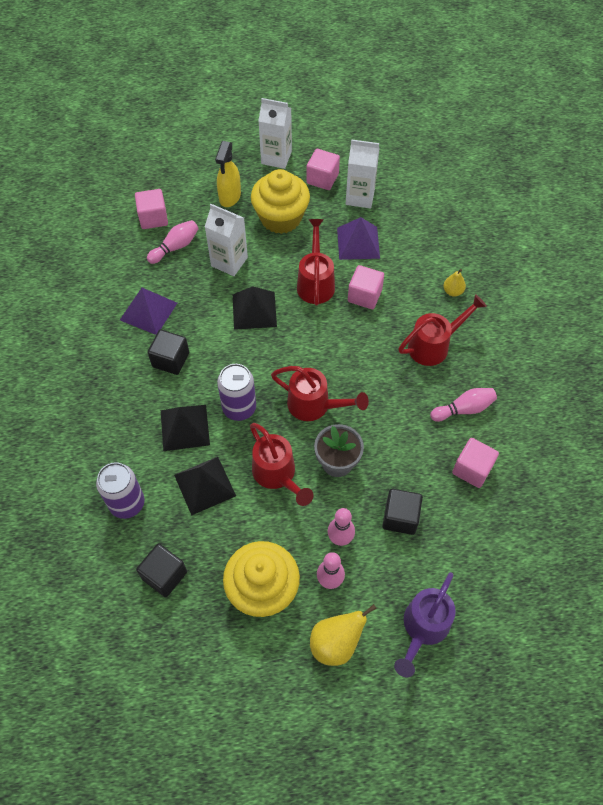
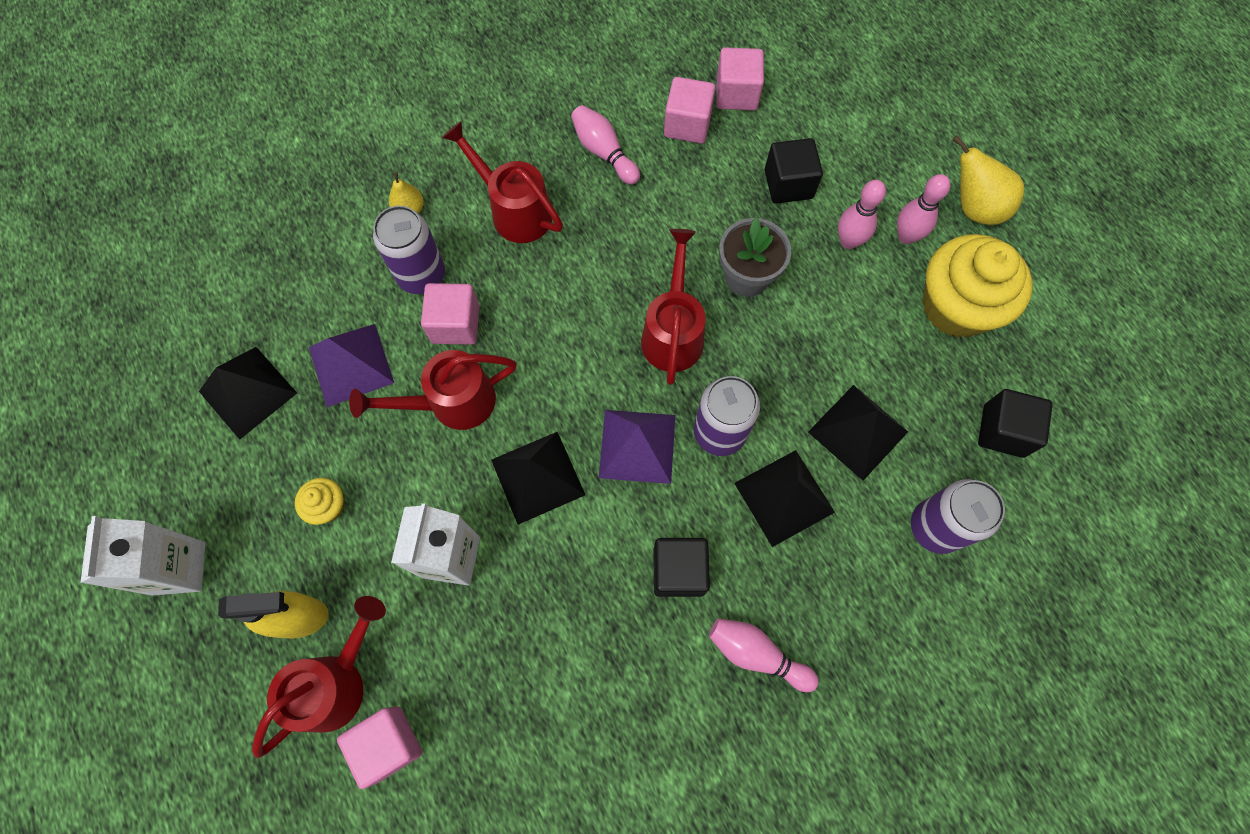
camera: 110 degrees left, 10 degrees up
(148, 311) = (599, 653): purple pyramid -> purple pyramid (637, 446)
(175, 247) = (446, 668): pink bowling pin -> pink bowling pin (757, 654)
(277, 474) = (798, 344): red watering can -> red watering can (336, 683)
(281, 218) = (328, 506): yellow cupcake -> yellow cupcake, size x0.44
(322, 179) = (217, 467): pink cube -> pink cube (736, 94)
(360, 197) = (248, 392): white carton -> black pyramid
(404, 287) = (421, 275): none -> purple can
(423, 627) = (908, 127): purple watering can -> none

